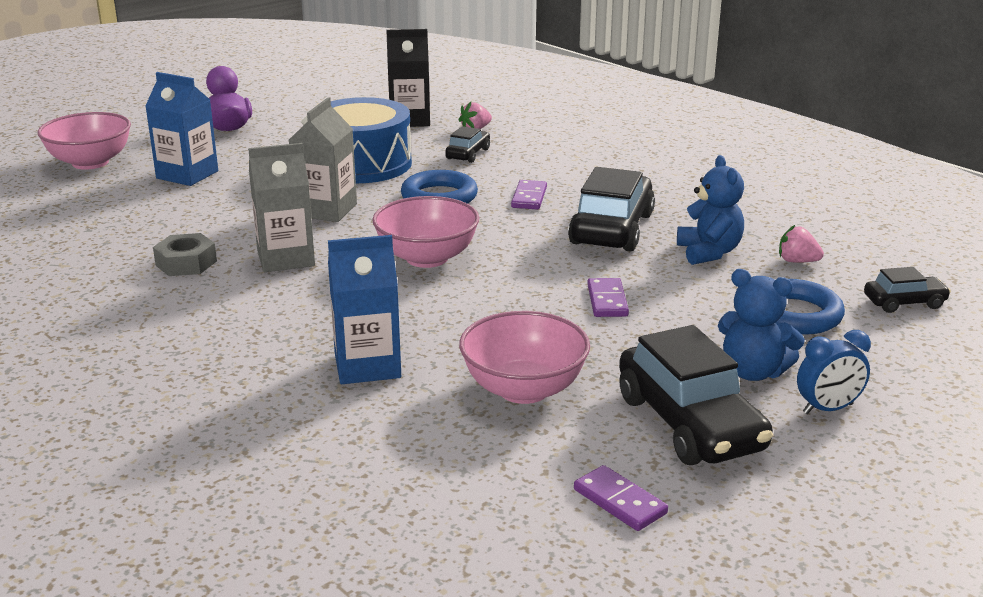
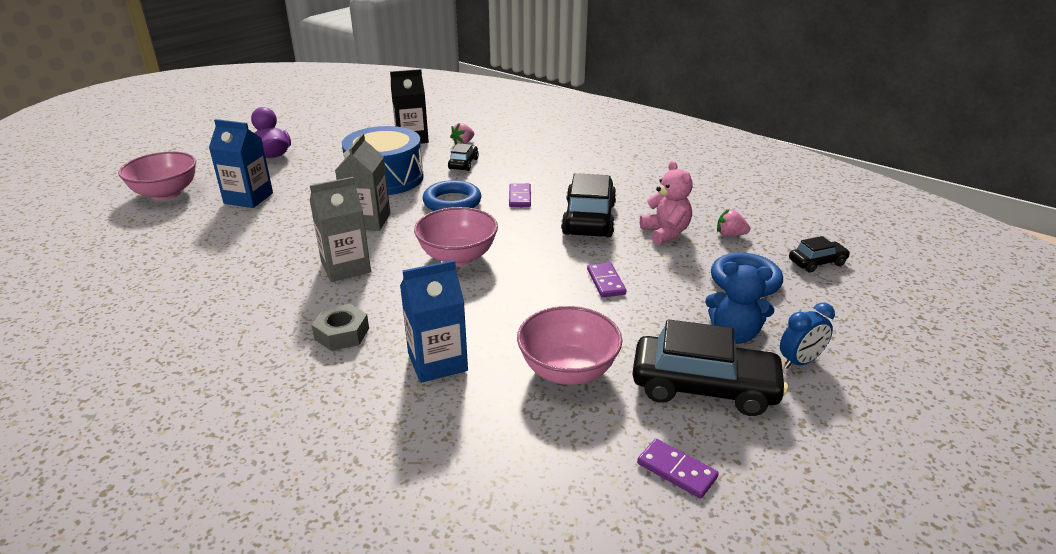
camera: 10 degrees left, 5 degrees up
(186, 263) = (264, 279): grey nut -> grey nut (342, 334)
(689, 423) = (704, 387): black car -> black car turned 45 degrees counterclockwise
(709, 252) = (665, 233): blue teddy bear -> pink teddy bear

